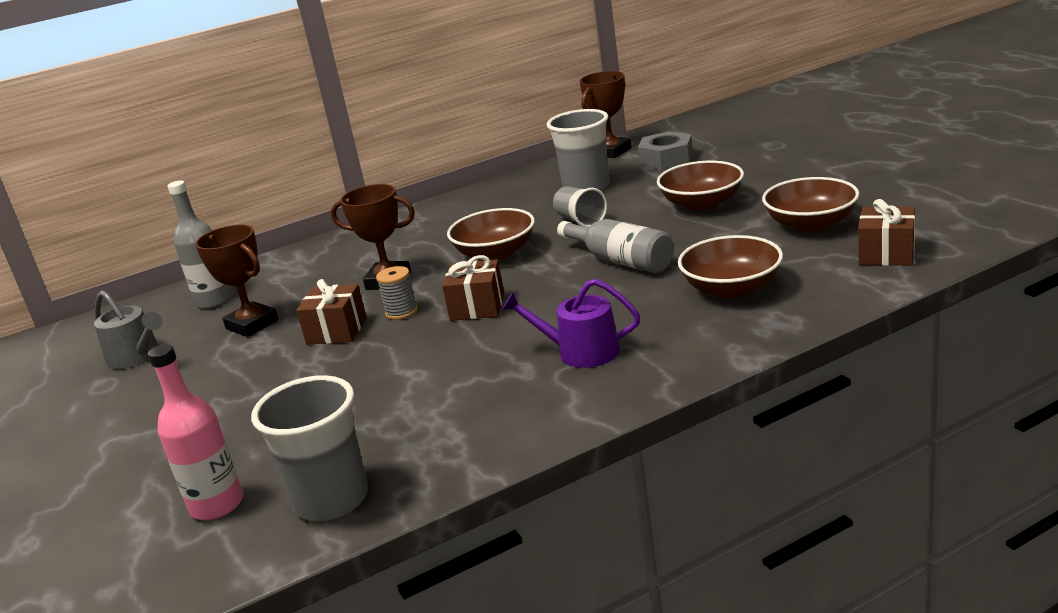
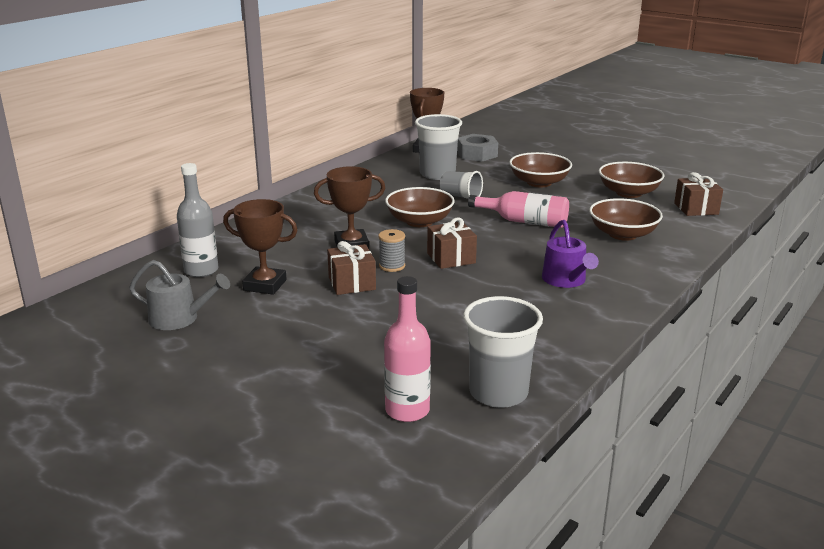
camera: 30 degrees left, 0 degrees up
(580, 352) = (566, 280): purple watering can -> purple watering can turned 90 degrees counterclockwise
(621, 261) = (524, 221): grey bottle -> pink bottle

